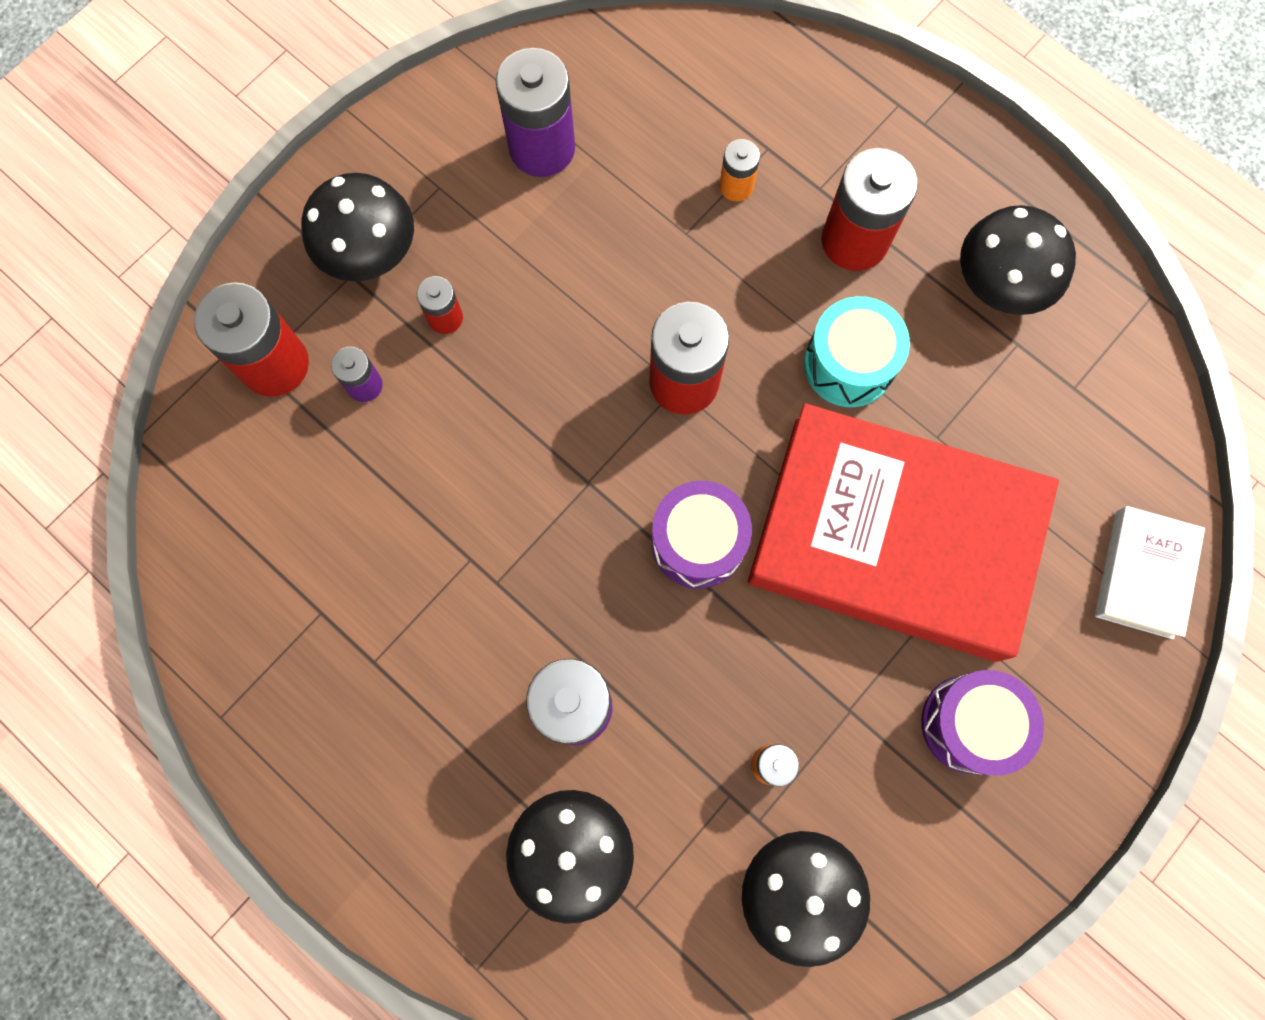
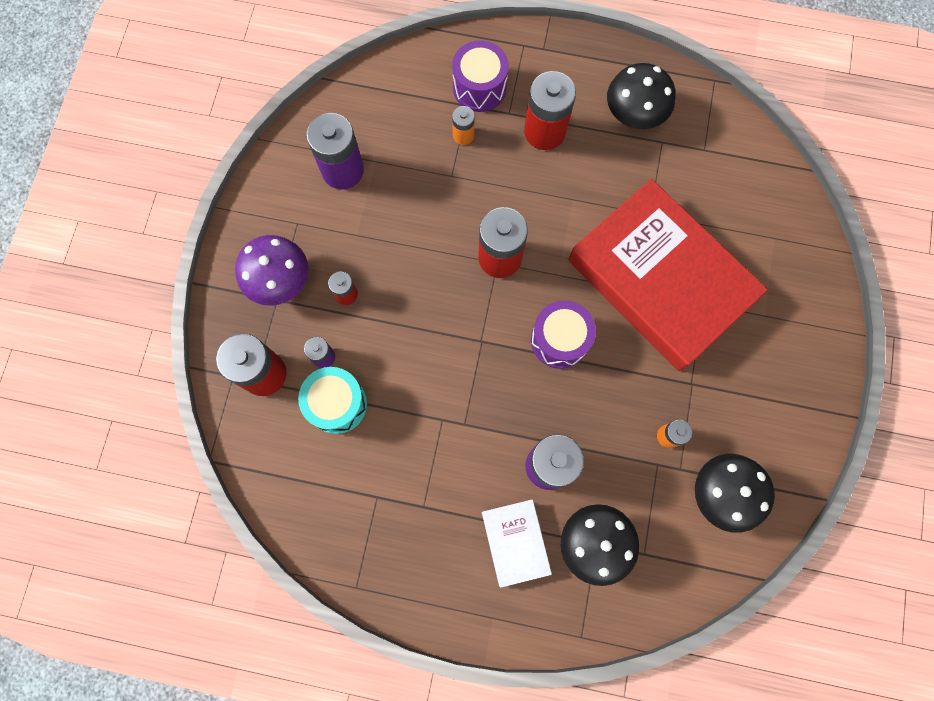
camera: 30 degrees left, 0 degrees up
(370, 252) = (280, 281): black mushroom -> purple mushroom
(849, 364) = (581, 200): turquoise drum -> turquoise drum (337, 404)
(894, 538) = (660, 280): red book -> red book turned 60 degrees clockwise
(970, 724) = (756, 355): purple drum -> purple drum (479, 87)
(1143, 574) = (795, 227): white book -> white book (515, 542)

